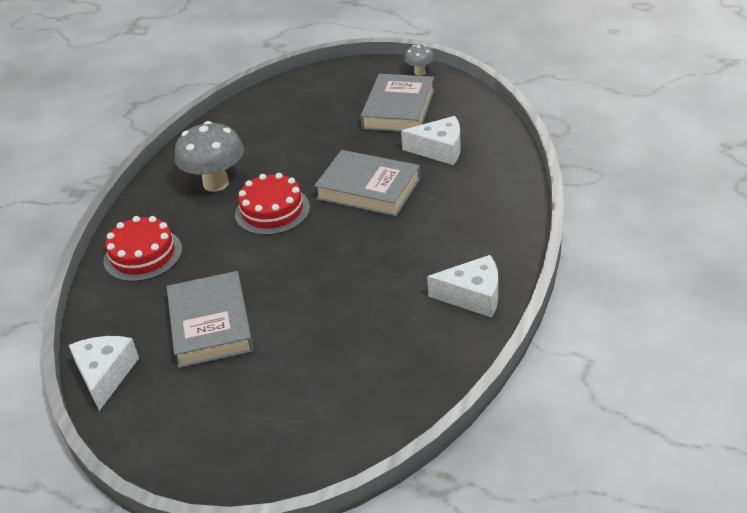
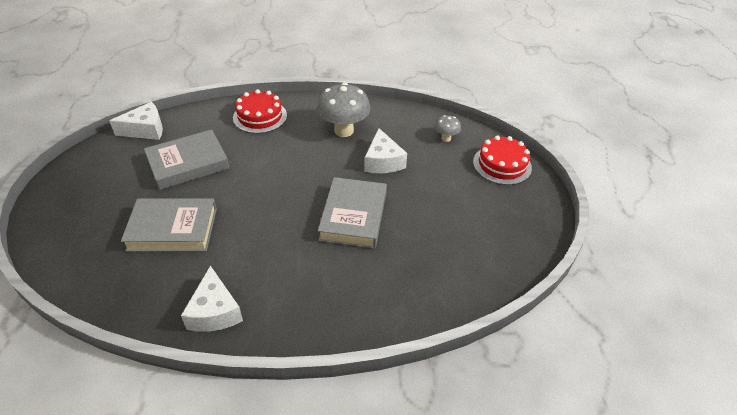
camera: 70 degrees right, 5 degrees up
(272, 210) = (316, 166): red cake -> red cake (502, 164)
(398, 109) = (478, 215): grey book -> grey book (173, 229)
(420, 72) = (547, 220): grey mushroom -> grey mushroom (446, 138)
(439, 149) = (423, 255): white cheese -> white cheese (383, 161)

